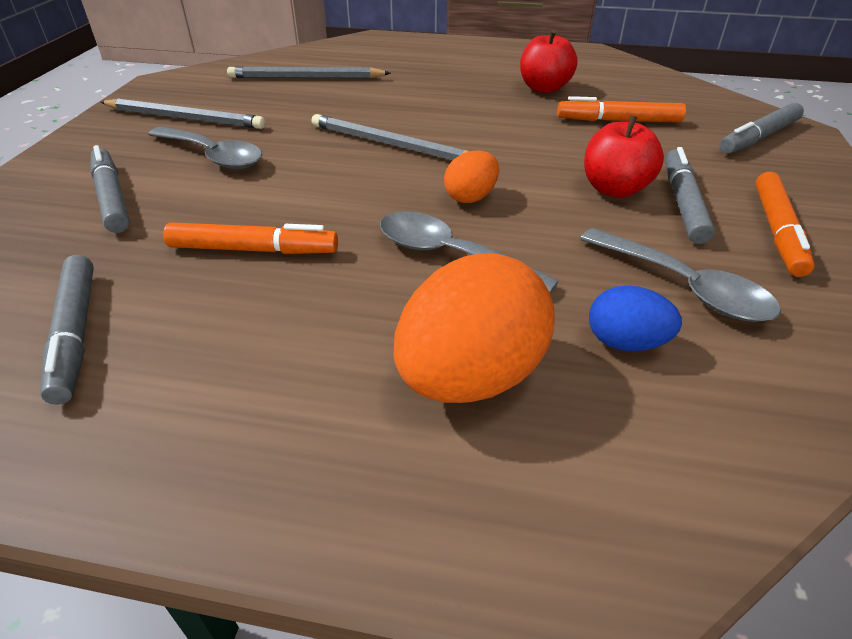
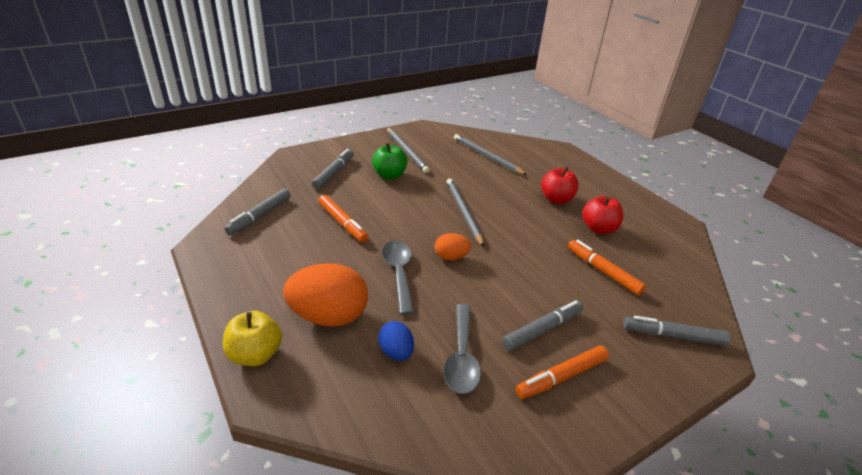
camera: 45 degrees right, 5 degrees down
(213, 156) = (389, 175): grey spoon -> green apple
(478, 534) = (255, 354): none -> yellow apple
(614, 189) = (522, 299): red apple -> red apple (556, 199)

